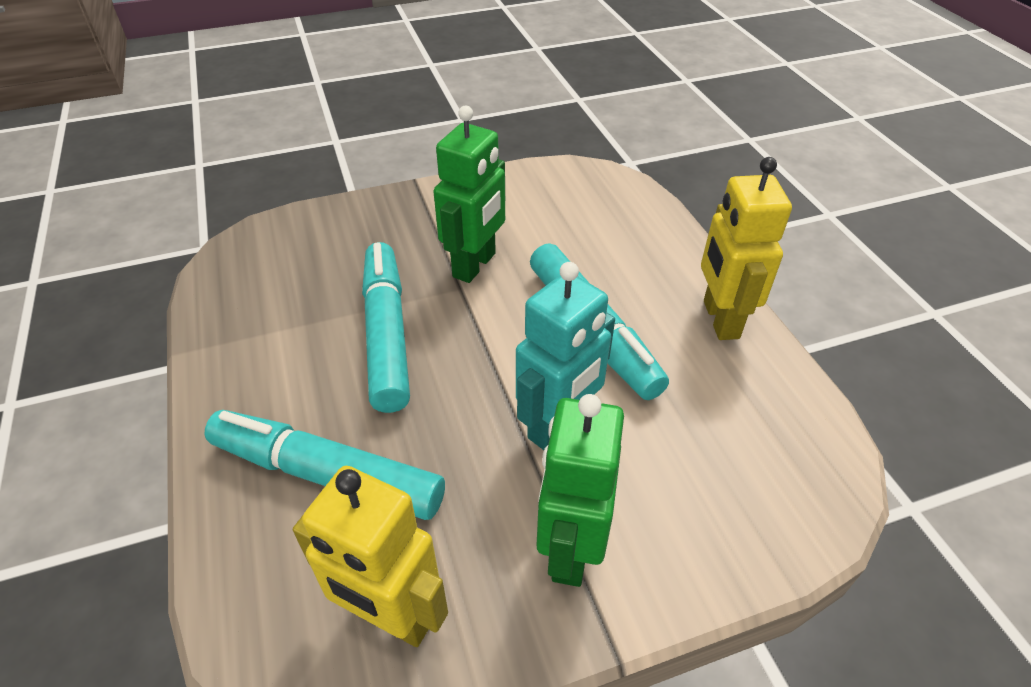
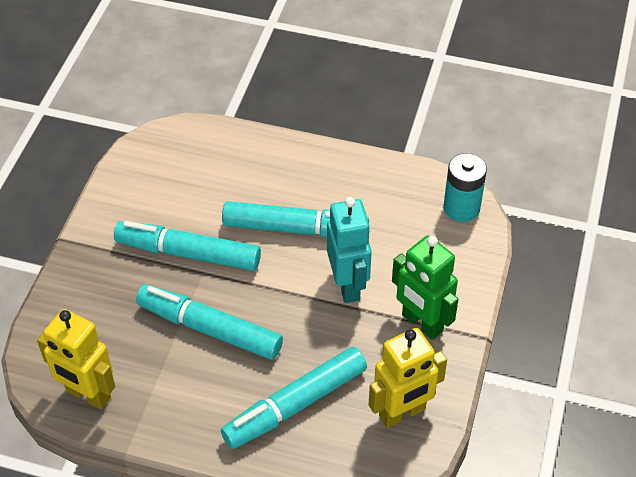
camera: 55 degrees left, 5 degrees up
(475, 265) = (188, 253): green robot -> turquoise marker
(720, 319) = (337, 168): yellow robot -> yellow robot (88, 395)
(812, 483) = (461, 208): none -> turquoise battery

